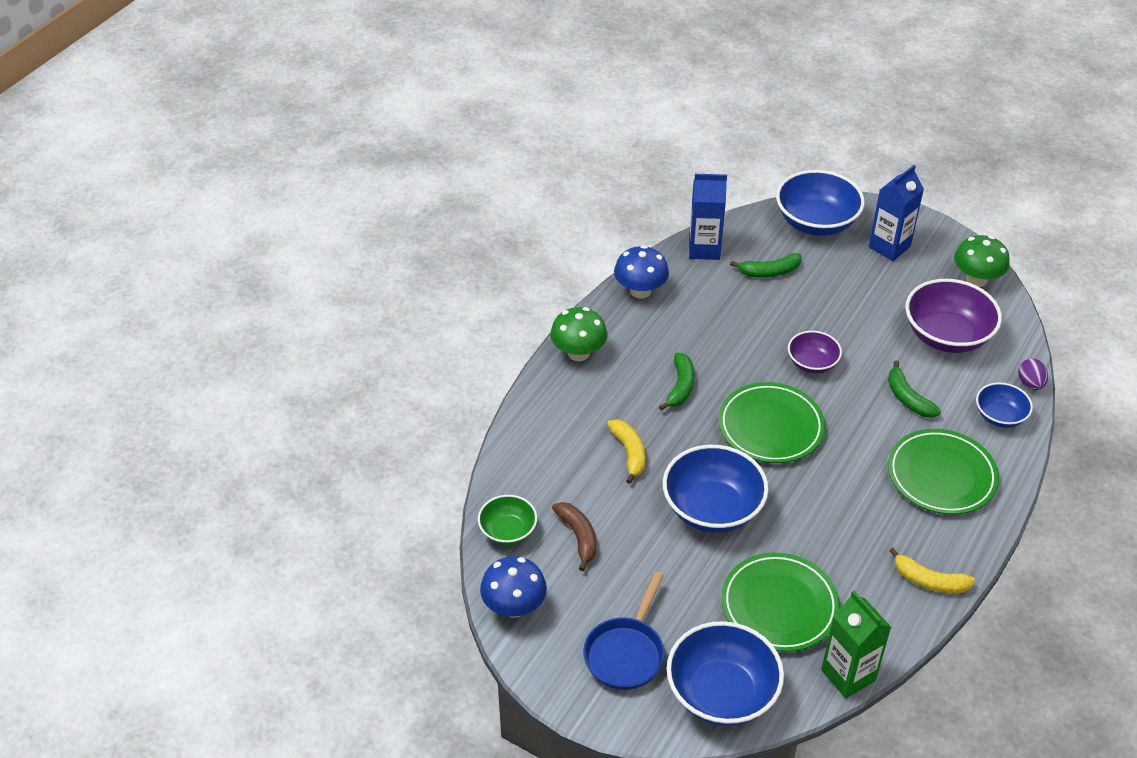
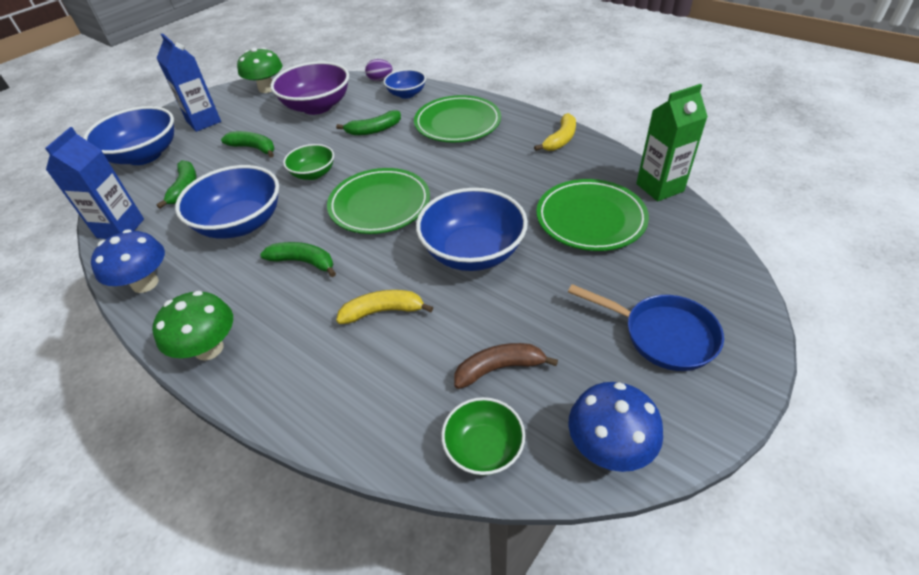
camera: 80 degrees left, 0 degrees up
(721, 693) = (697, 265): blue bowl -> blue bowl (241, 223)
(812, 363) = (313, 174): purple bowl -> green bowl
(847, 303) = (254, 148): none -> green banana

